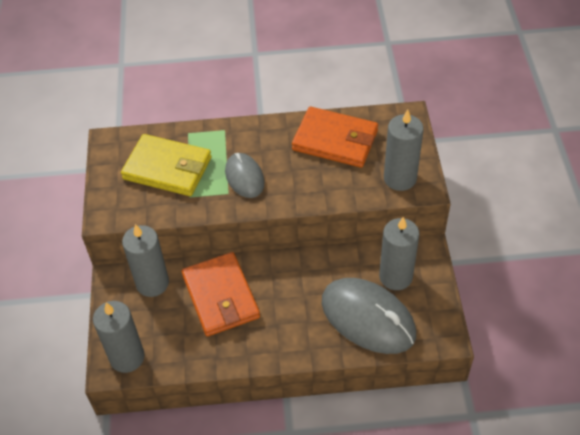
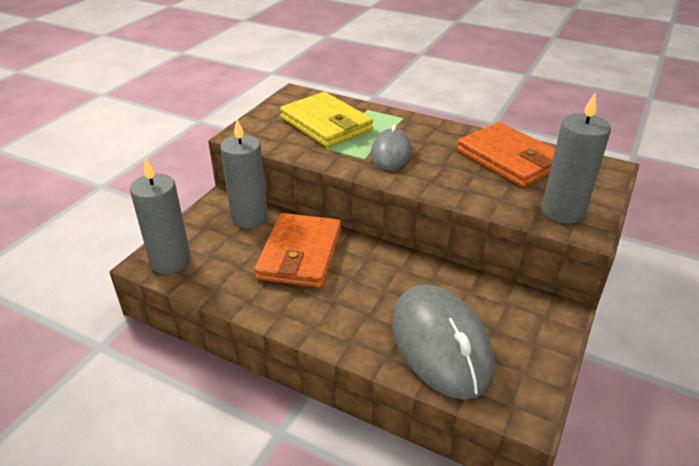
camera: 30 degrees right, 15 degrees down
(395, 276) = (504, 320): grey candle -> none

